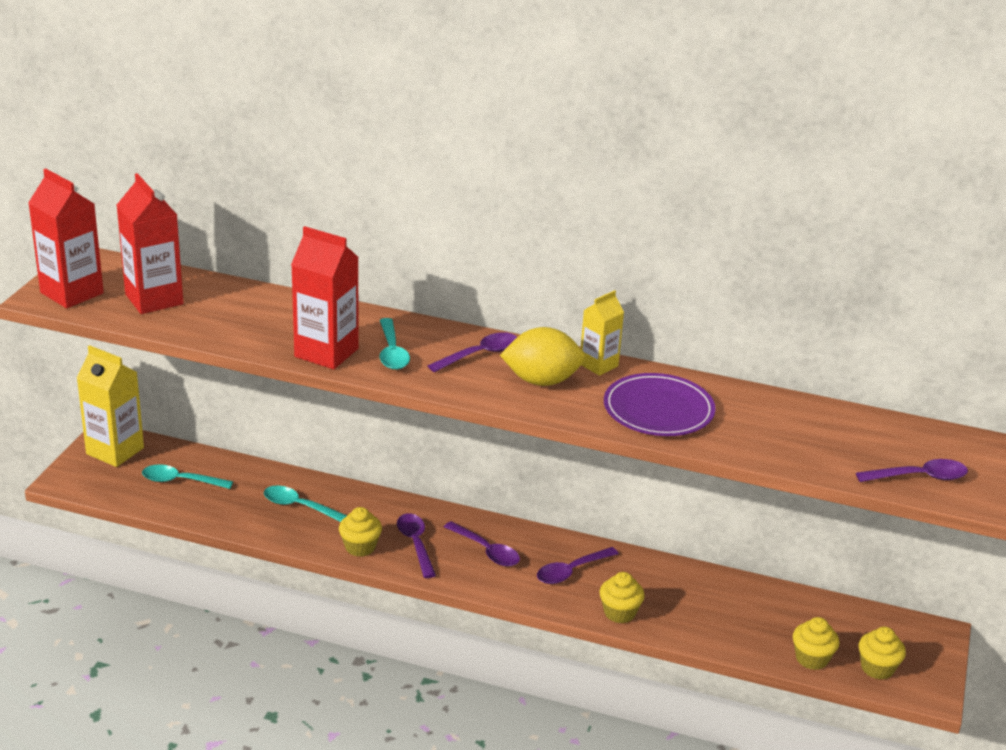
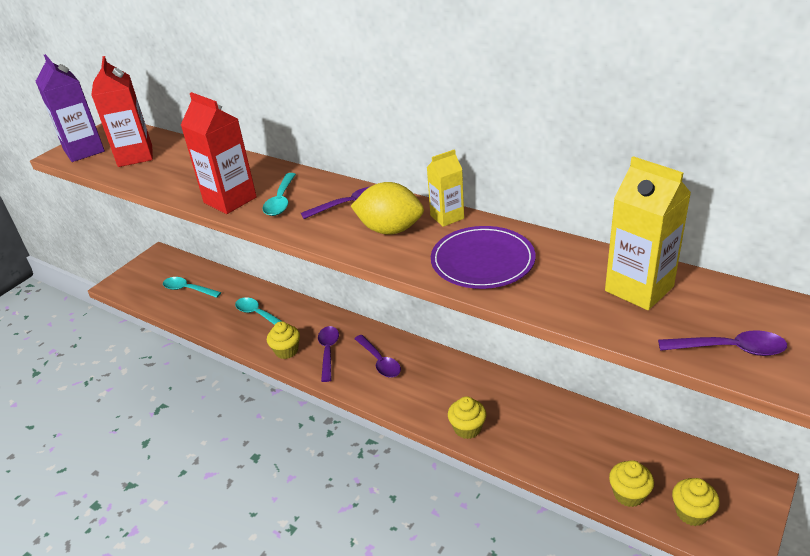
camera: 20 degrees right, 5 degrees up
(72, 293) = (84, 151): red carton -> purple carton
(115, 451) = (157, 265): yellow carton -> yellow carton (639, 289)
(571, 571) = (440, 386): purple spoon -> none

